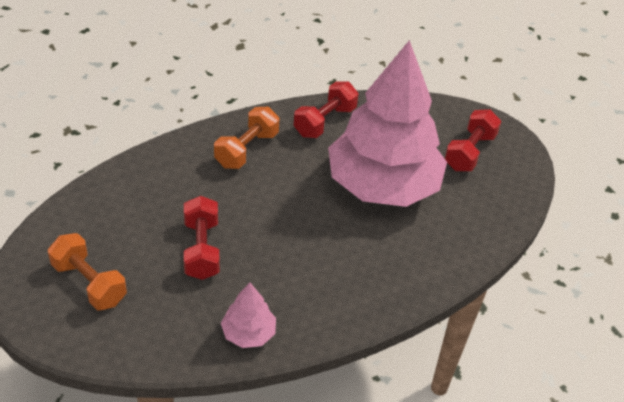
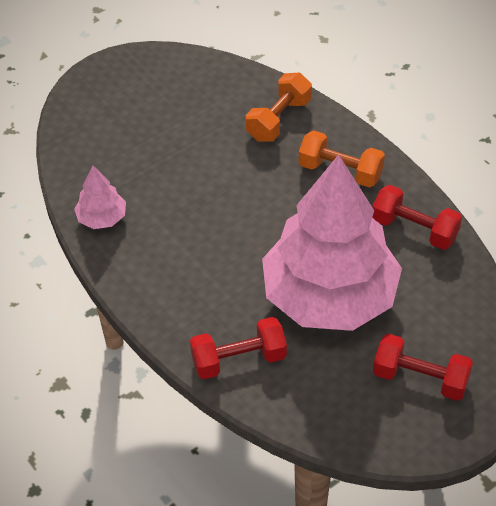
camera: 85 degrees right, 5 degrees up
(89, 283) = (133, 102): orange dumbbell -> orange dumbbell (279, 120)
(201, 249) = (192, 165): red dumbbell -> red dumbbell (238, 359)

